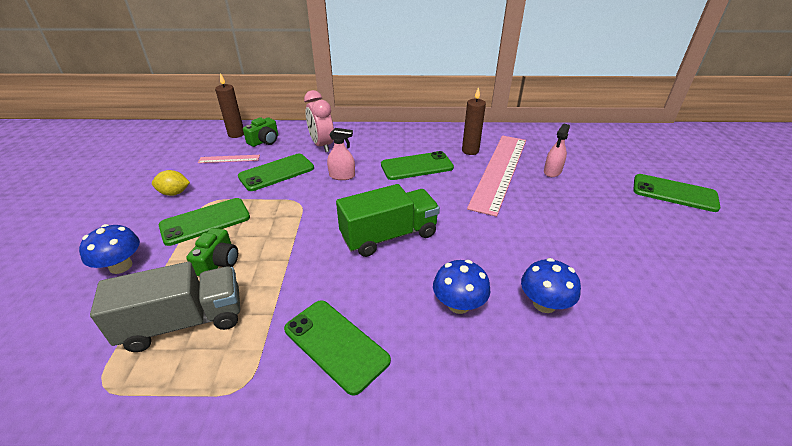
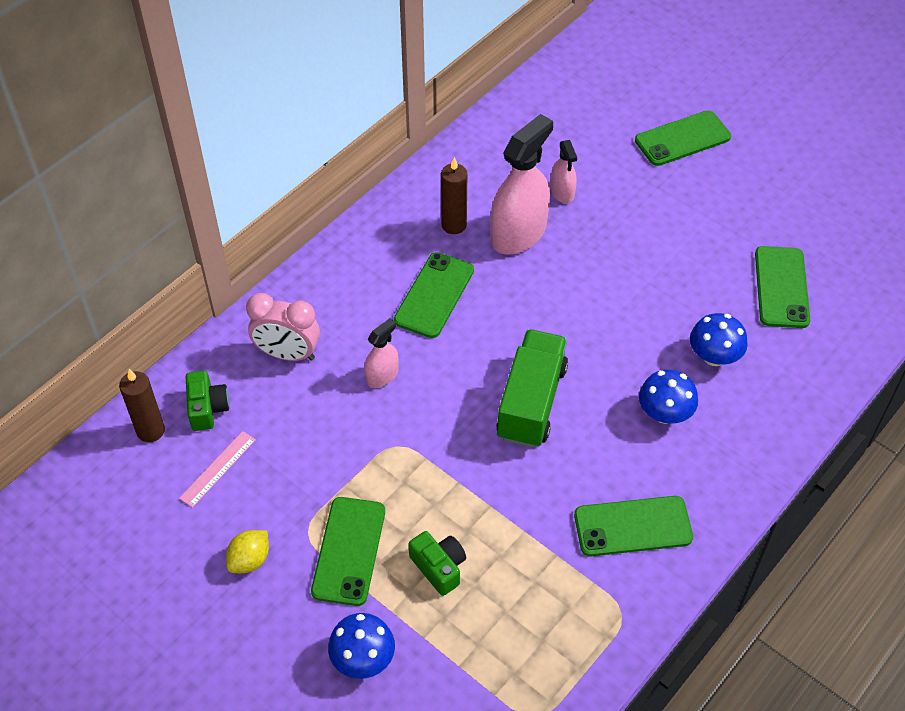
camera: 50 degrees left, 15 degrees up
(184, 322) = (506, 629): grey truck -> none
(276, 172) = (307, 434): green phone -> green phone (781, 287)
(499, 171) = (518, 233): pink ruler -> pink spray bottle

